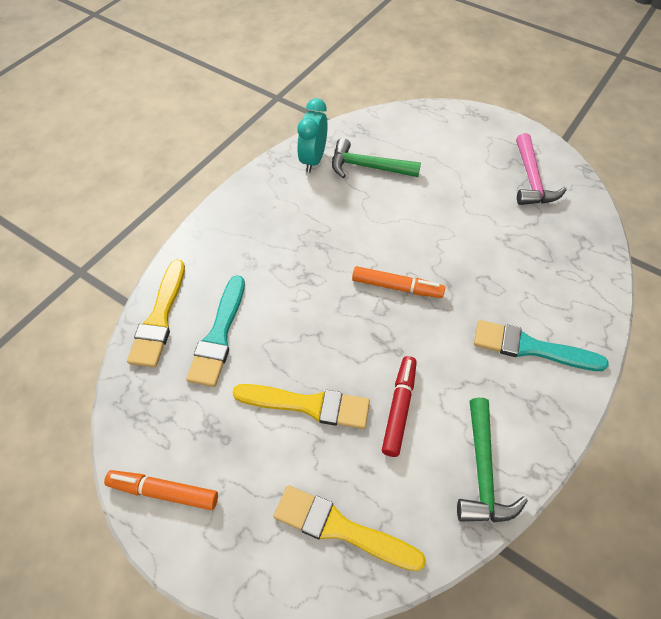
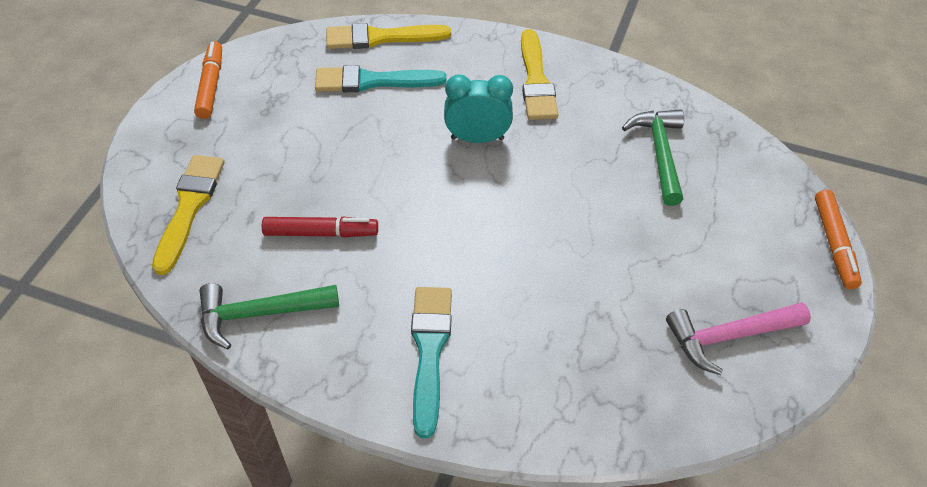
camera: 75 degrees right, 5 degrees down
(308, 405) = (310, 161): yellow brush -> yellow brush (536, 80)
(313, 160) = (645, 102): turquoise clock -> turquoise clock (477, 138)
(397, 287) = (478, 209): orange marker -> orange marker (834, 244)

